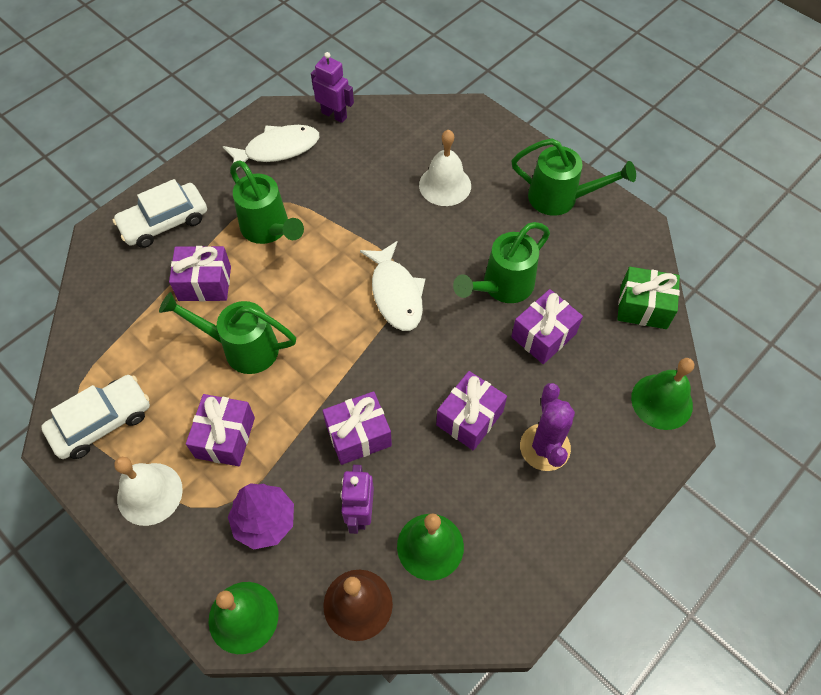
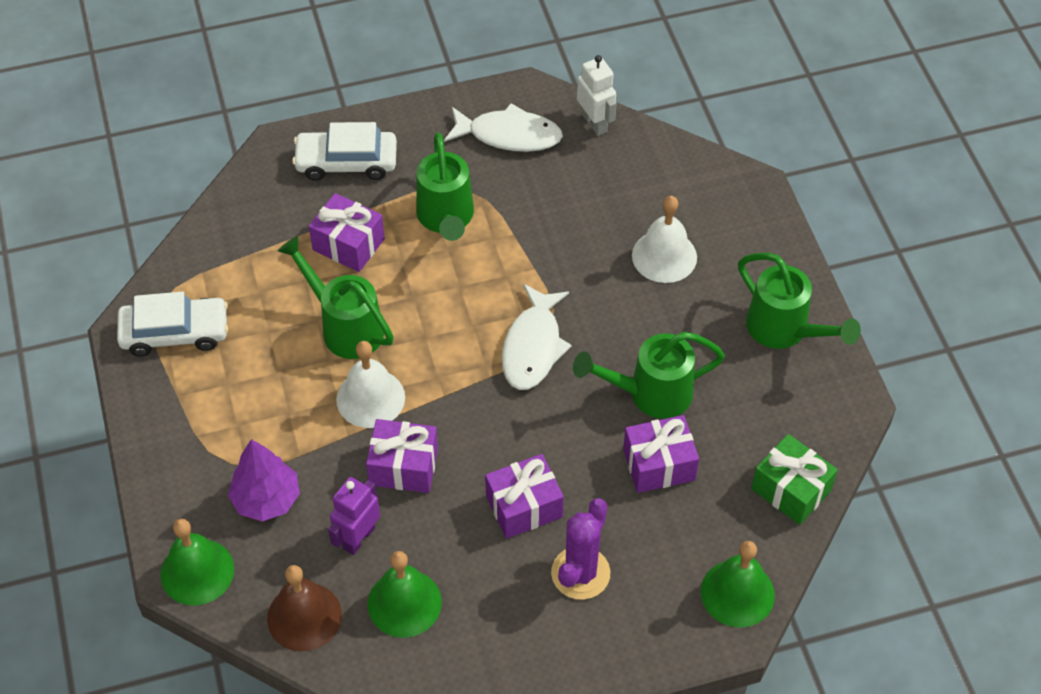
camera: 30 degrees right, 5 degrees down
(149, 493) = (180, 420): white bell -> white bell (370, 398)
(225, 437) = (277, 404): purple gift -> none
(334, 115) = (595, 123): purple robot -> white robot

